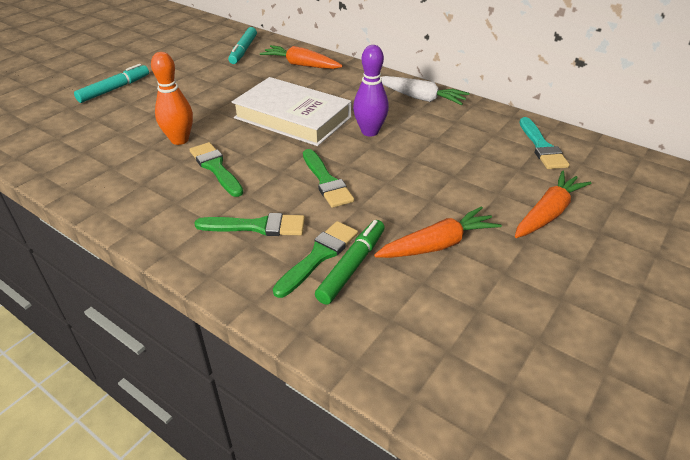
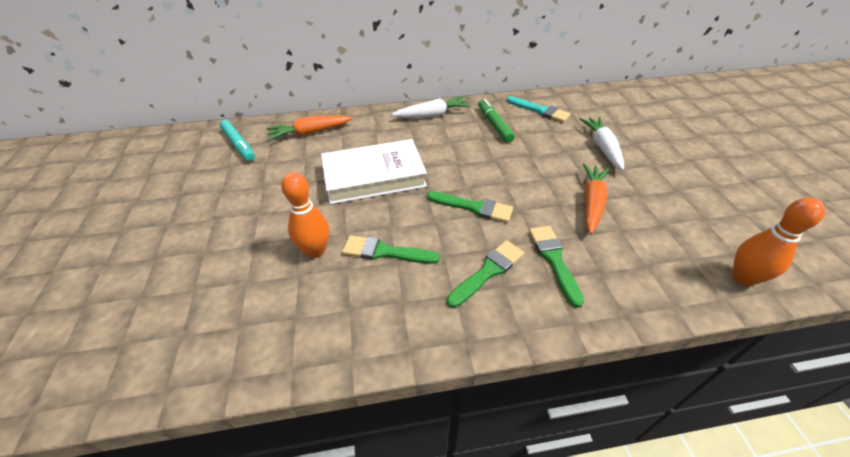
camera: 45 degrees left, 5 degrees up
(114, 89) = (162, 248): turquoise marker -> none
(351, 267) = (579, 251): green marker -> green marker (494, 125)
(370, 132) = (441, 156): purple bowling pin -> none
(471, 406) = (743, 278): none -> orange bowling pin
(547, 213) = (602, 148): orange carrot -> white carrot

